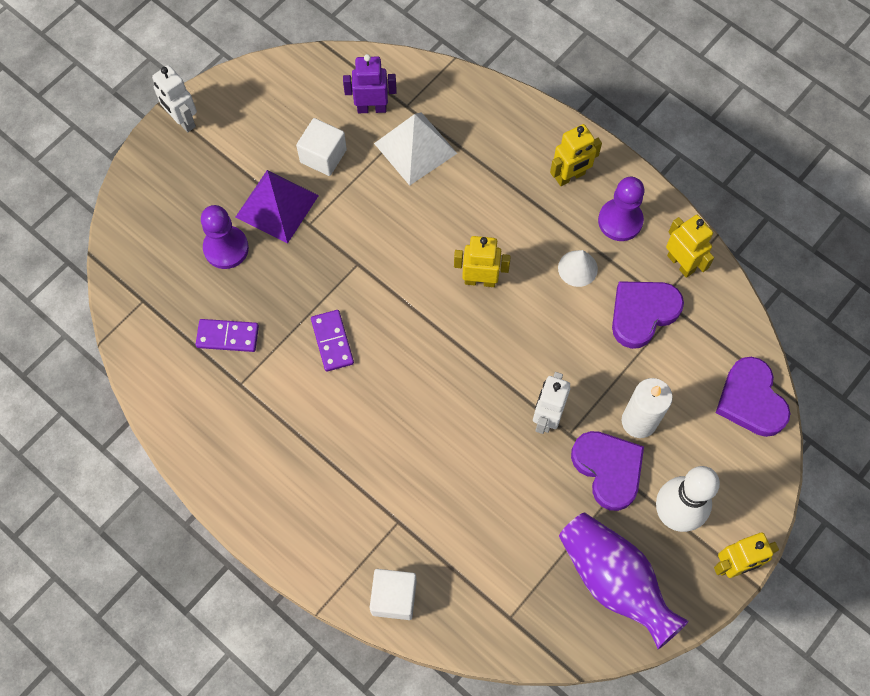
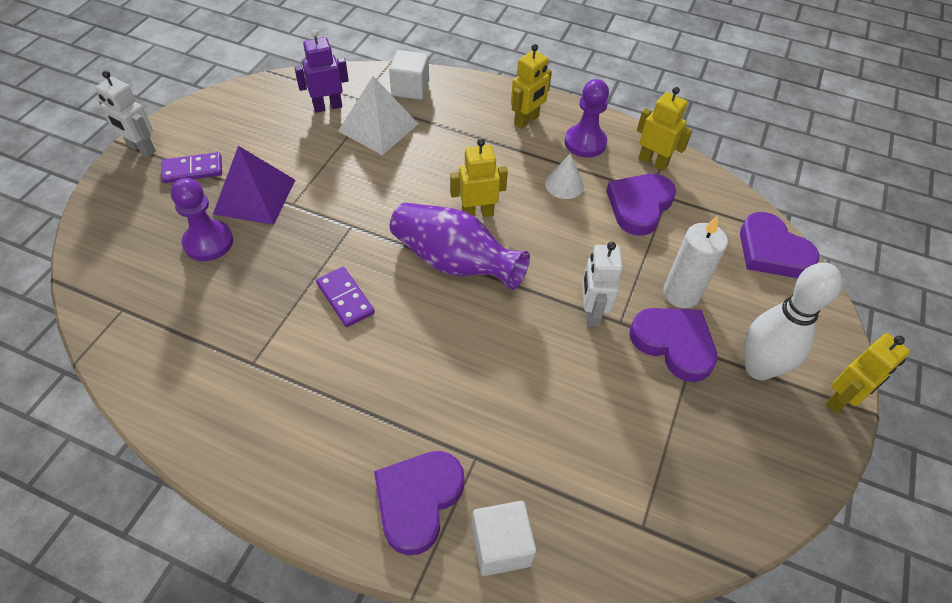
camera: 20 degrees left, 15 degrees down
(227, 336) = (227, 321): purple domino -> purple domino (193, 170)
(323, 156) = (291, 149): white cube -> white cube (410, 88)
(342, 543) = (418, 501): none -> purple heart
(614, 581) = (734, 452): purple vase -> purple vase (454, 262)

